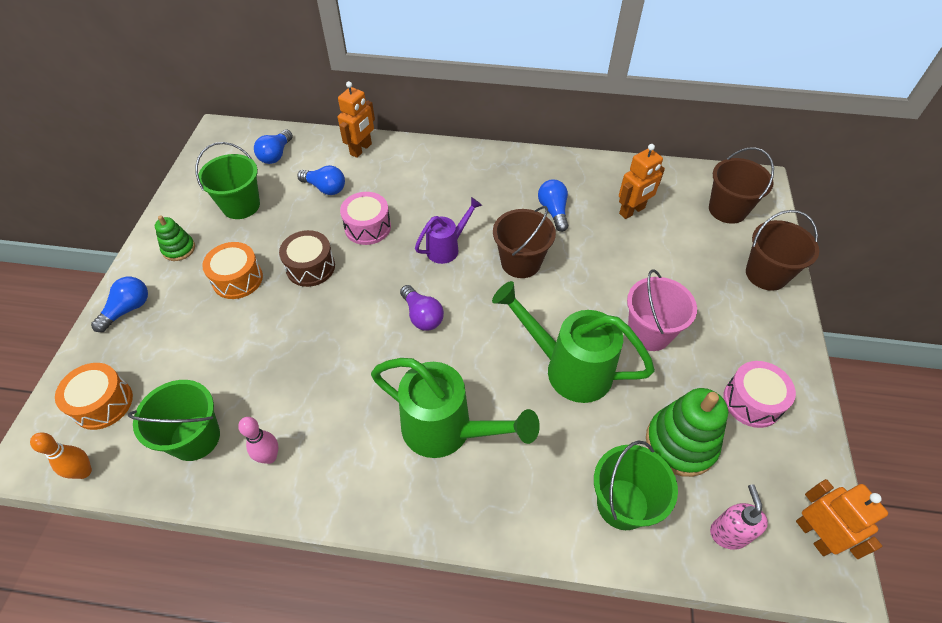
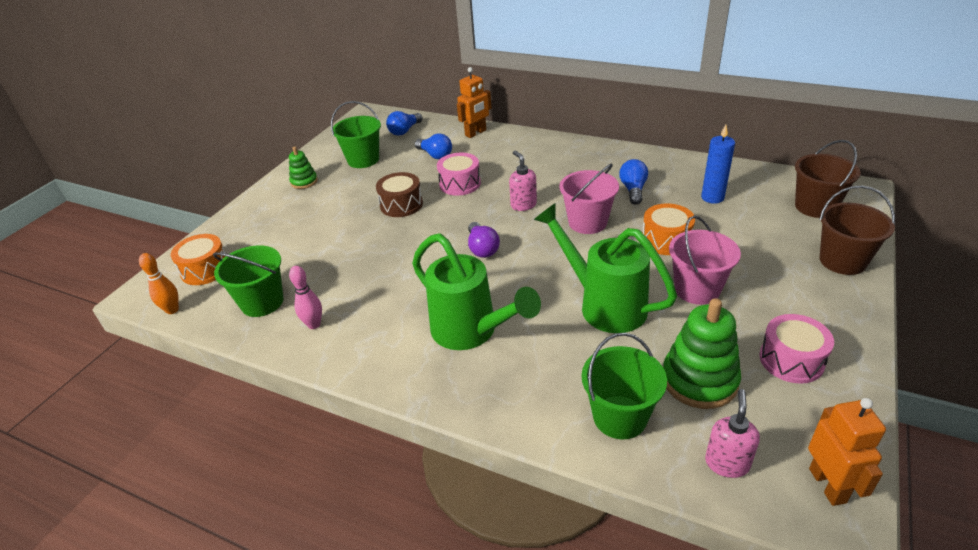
camera: 20 degrees right, 15 degrees down
(128, 309) = (250, 214): blue light bulb -> none
(237, 279) = (340, 205): orange drum -> orange drum (666, 240)
(447, 248) = (523, 205): purple watering can -> pink soap dispenser
(520, 262) = (587, 222): brown bucket -> pink bucket
(632, 211) = (712, 197): orange robot -> blue candle

